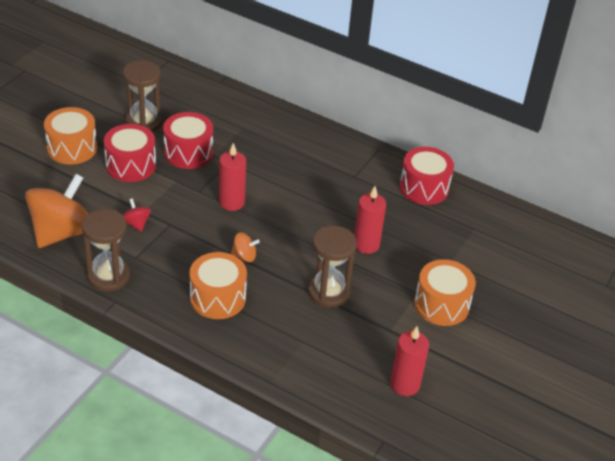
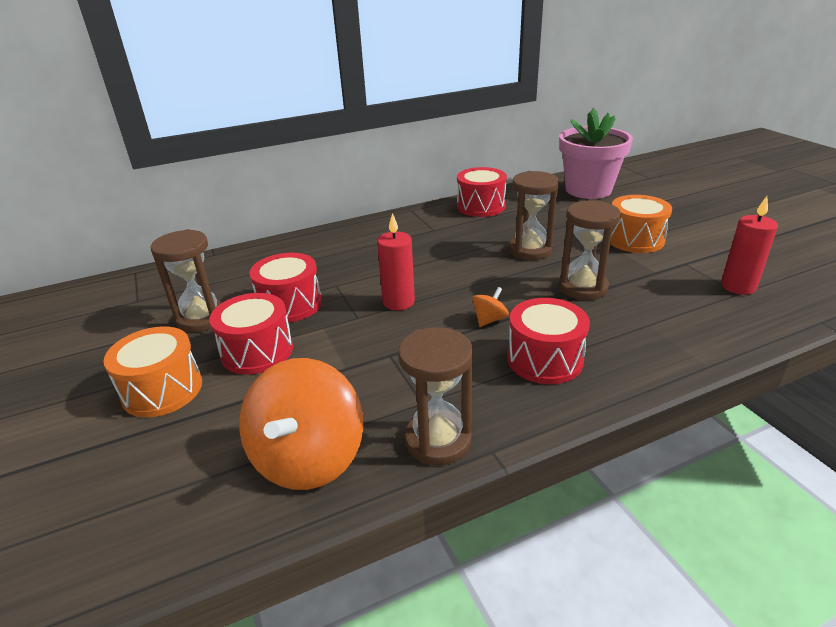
camera: 50 degrees left, 10 degrees down
(62, 232) = (308, 458): orange spinning top -> orange spinning top turned 150 degrees counterclockwise
(136, 223) = (362, 381): red spinning top -> none
(218, 298) = (544, 359): orange drum -> red drum
(366, 244) = (530, 250): red candle -> brown hourglass
(528, 247) = (588, 190): none -> pink flower pot

